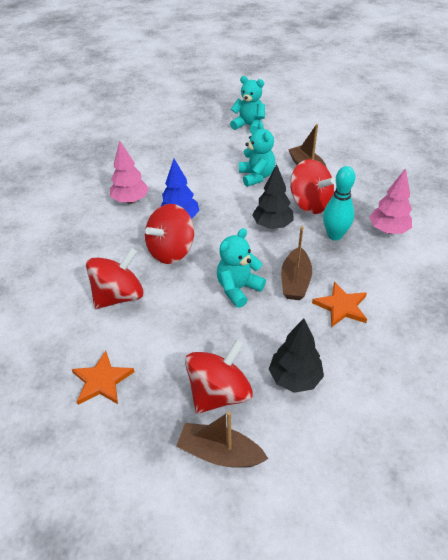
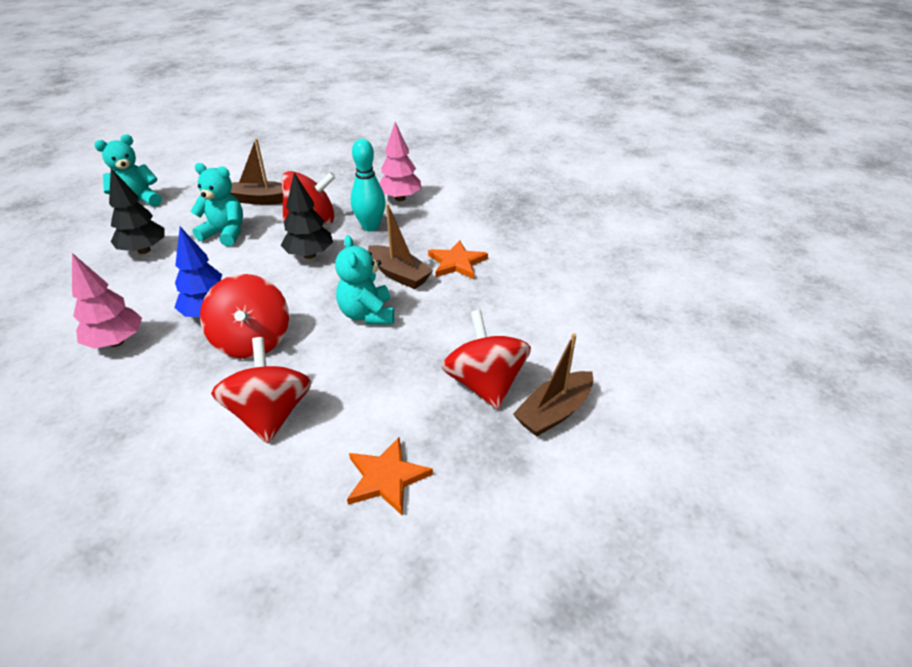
camera: 60 degrees left, 5 degrees down
(295, 378) = (509, 326): black tree -> black tree (144, 250)

